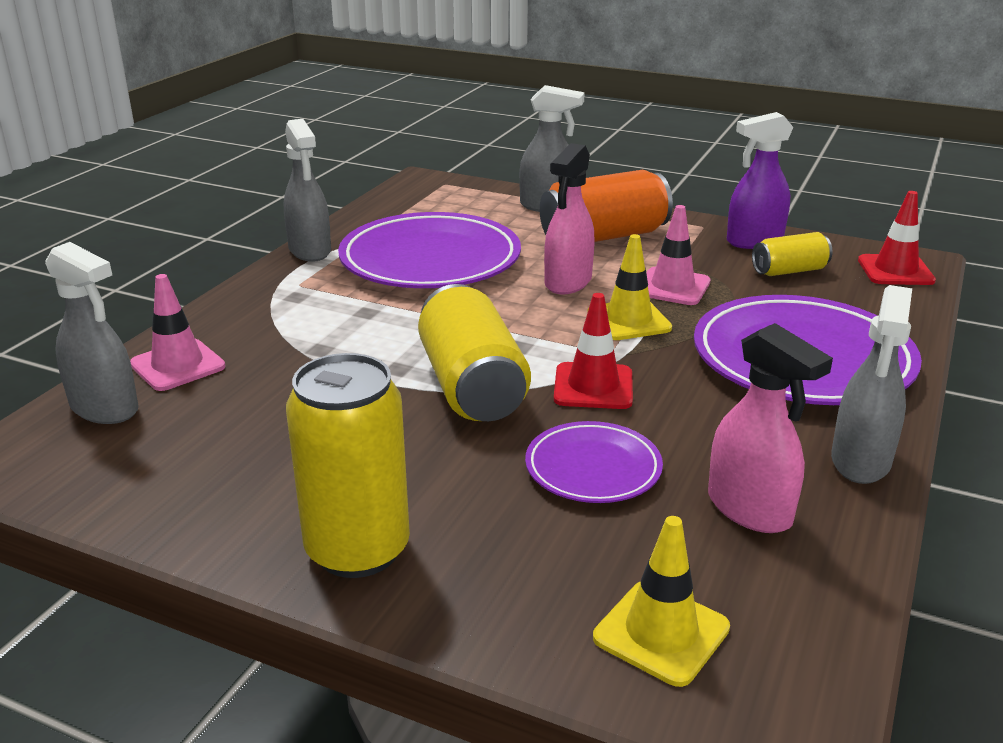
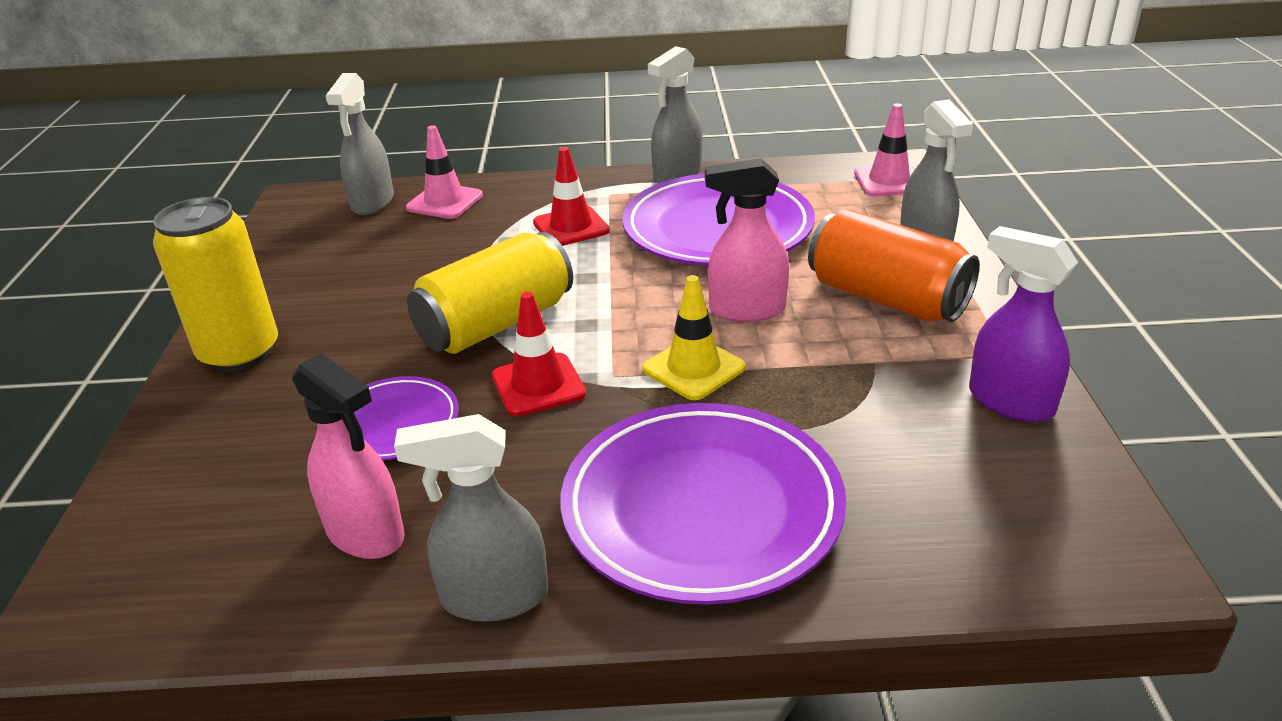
camera: 65 degrees right, 5 degrees up
(661, 633) = (170, 522): yellow traffic cone -> none
(672, 287) = (804, 375): pink traffic cone -> pink traffic cone (889, 181)
(750, 509) = (365, 533): pink spray bottle -> pink spray bottle turned 75 degrees counterclockwise
(789, 271) = (948, 449): yellow can -> none
(895, 271) = (1064, 547): red traffic cone -> red traffic cone (571, 227)

